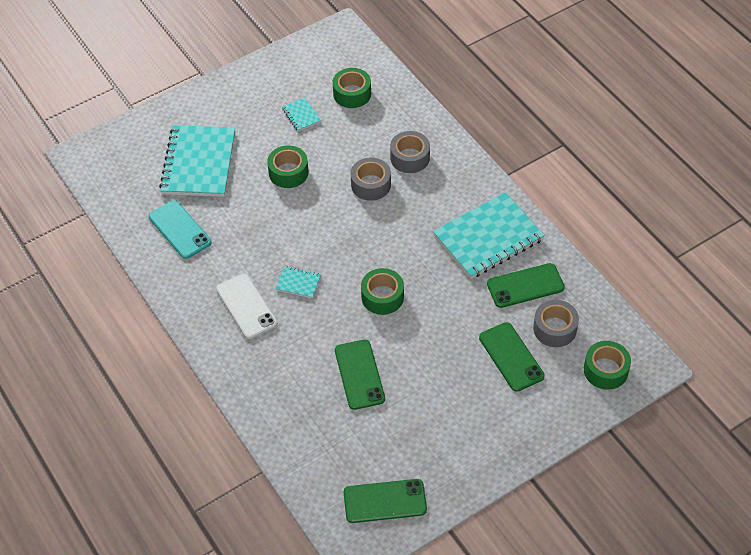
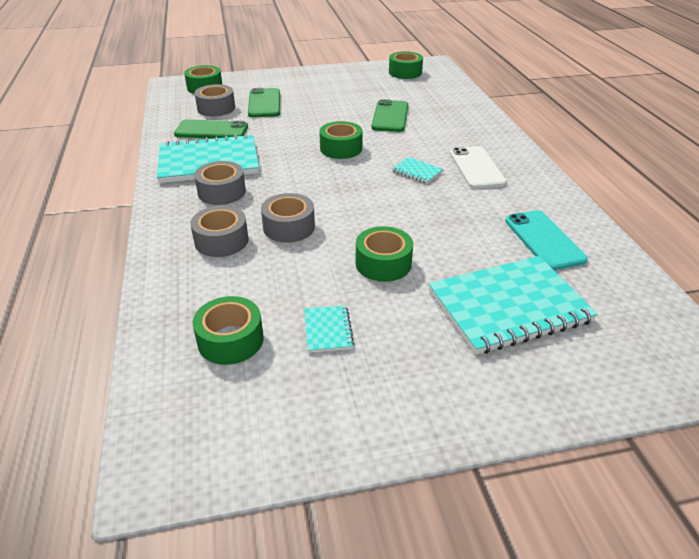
camera: 160 degrees left, 15 degrees down
(199, 163) = (508, 306): turquoise notebook -> turquoise notebook turned 45 degrees clockwise
(385, 501) = (405, 72): green phone -> green tape
(447, 205) = (222, 192): none -> grey tape

